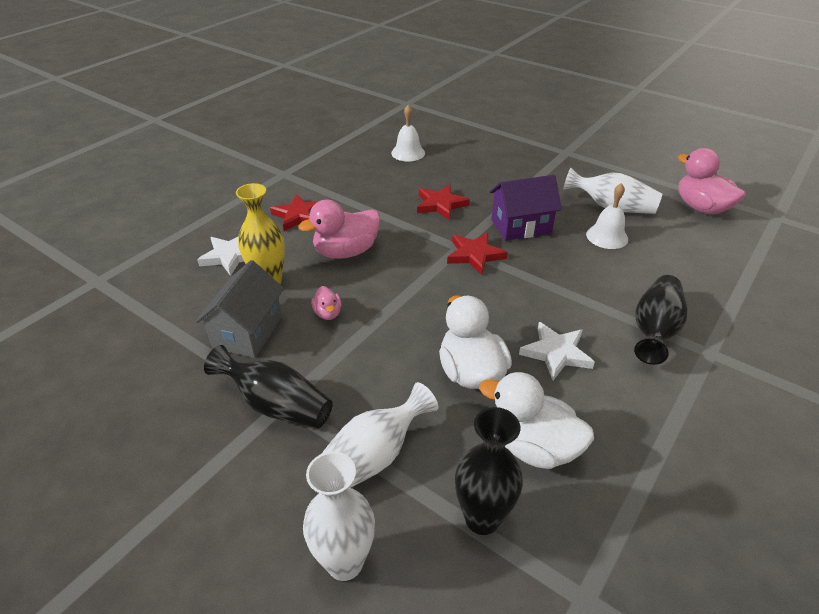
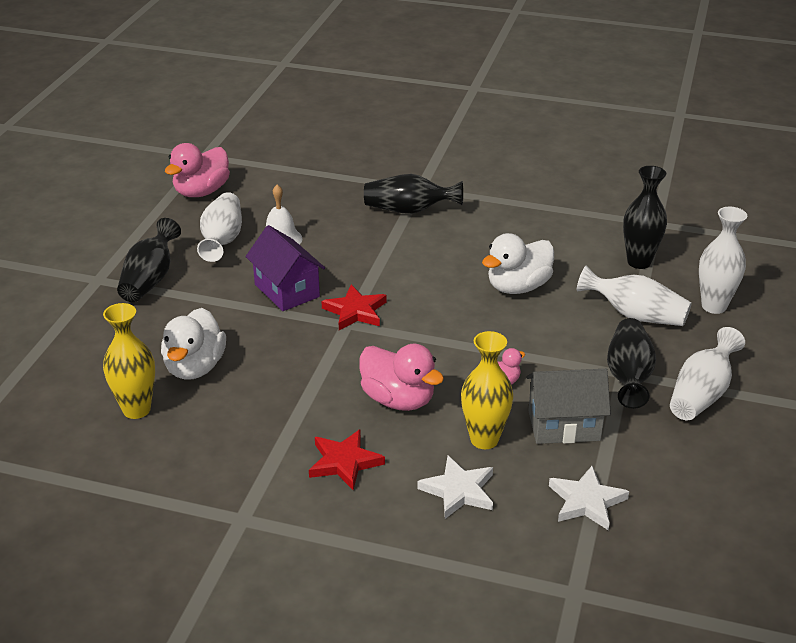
camera: 110 degrees left, 5 degrees down
(207, 456) = (701, 394): none -> white vase
(408, 153) = (136, 409): white bell -> yellow vase
(440, 204) = (266, 352): red star -> none
(532, 446) = (568, 251): white duck -> white duck (195, 367)
(556, 353) = (467, 251): white star -> white star (586, 501)
(559, 171) = (150, 279): none -> black vase

